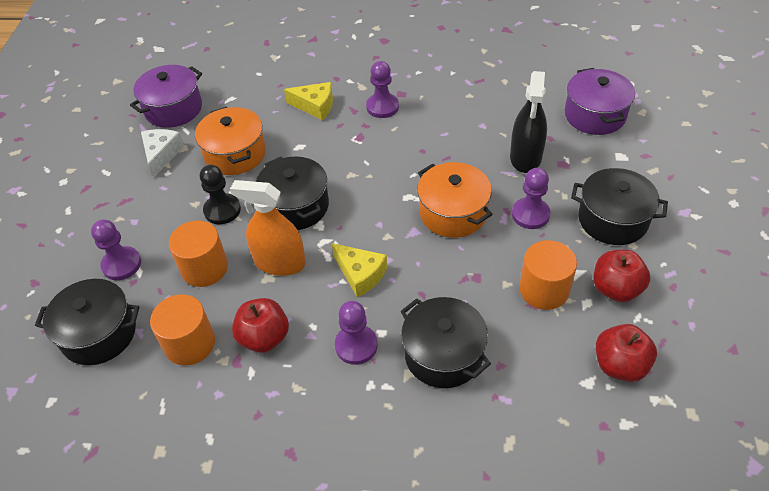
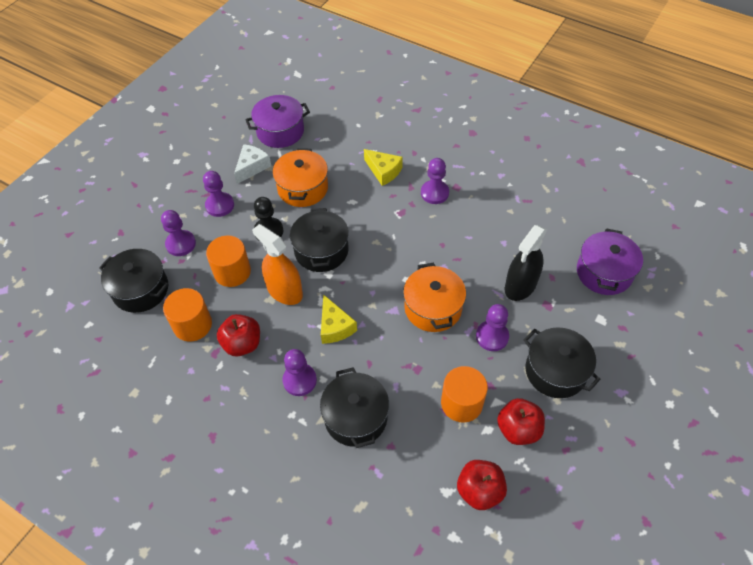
camera: 25 degrees right, 5 degrees up
(146, 206) = (220, 205): none -> purple pawn

